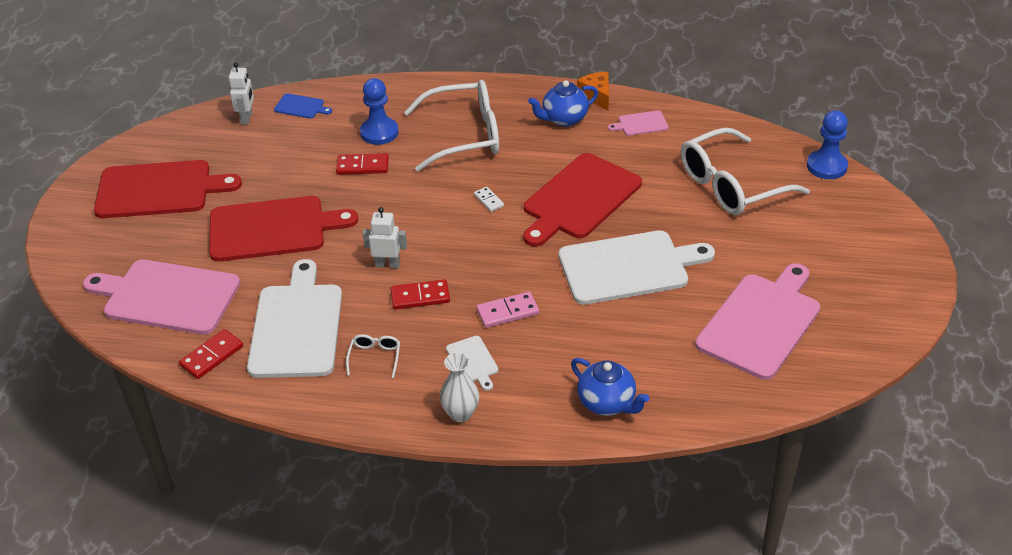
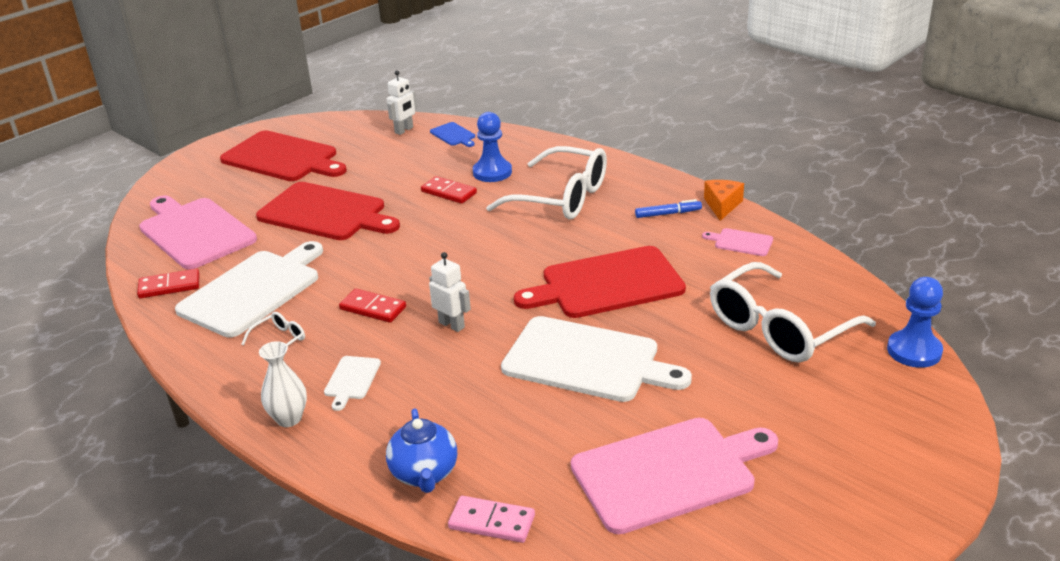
camera: 35 degrees right, 10 degrees down
(387, 264) = (378, 272): white robot -> white robot (452, 325)
(488, 200) = (522, 255): white domino -> none
(507, 312) = (430, 352): pink domino -> pink domino (492, 522)
(564, 119) = (668, 214): blue teapot -> blue marker
(731, 185) = (778, 329): white glasses -> white glasses turned 45 degrees counterclockwise

